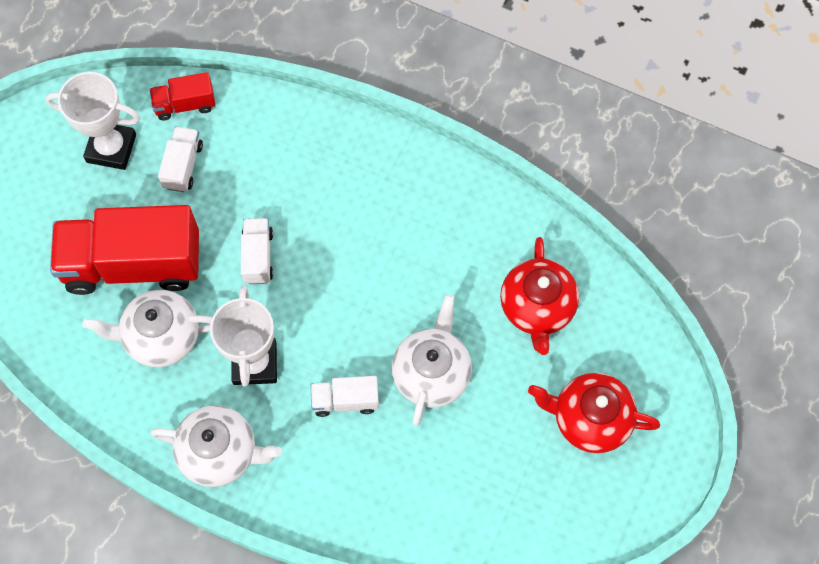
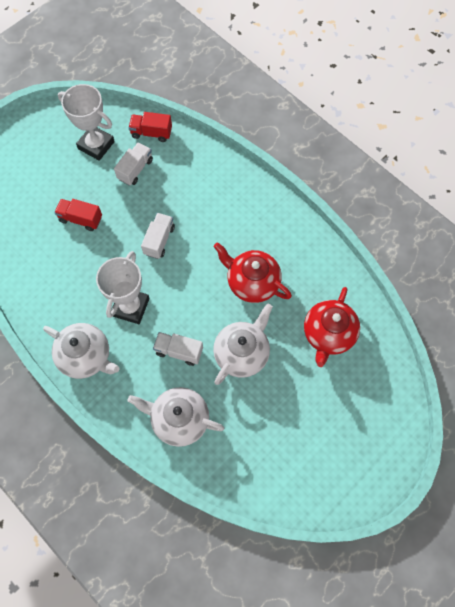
camera: 20 degrees right, 0 degrees up
(133, 263) = (81, 219): red truck -> red truck, size x0.46
(160, 336) = (79, 270): white teapot -> white teapot (179, 419)
(589, 419) = (337, 421): red teapot -> red teapot (252, 282)

